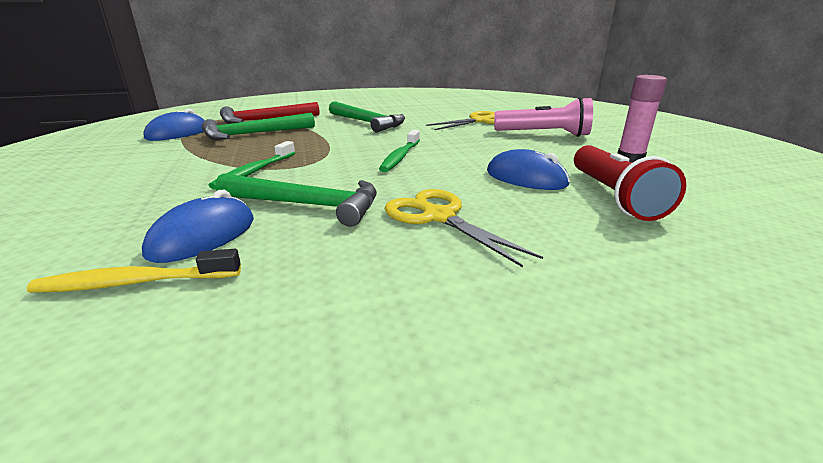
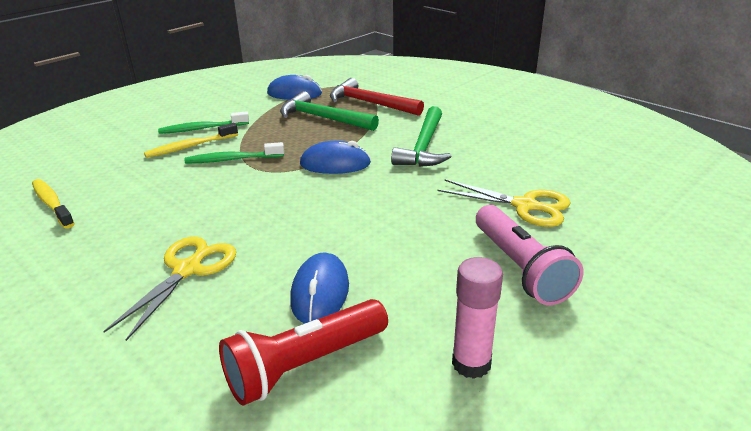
camera: 60 degrees right, 5 degrees up
(178, 183) = (190, 147): none -> yellow toothbrush
(203, 236) = (112, 195): blue mouse -> blue mouse (335, 164)
(307, 205) = (179, 207): green hammer -> none
(400, 157) = (324, 203): green toothbrush -> green toothbrush (202, 129)

